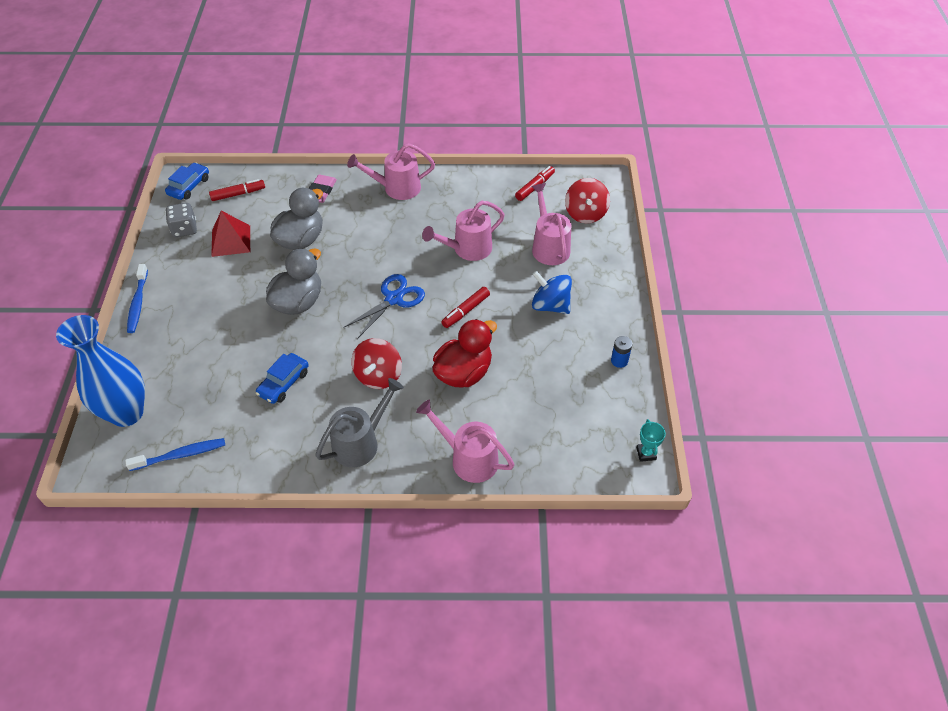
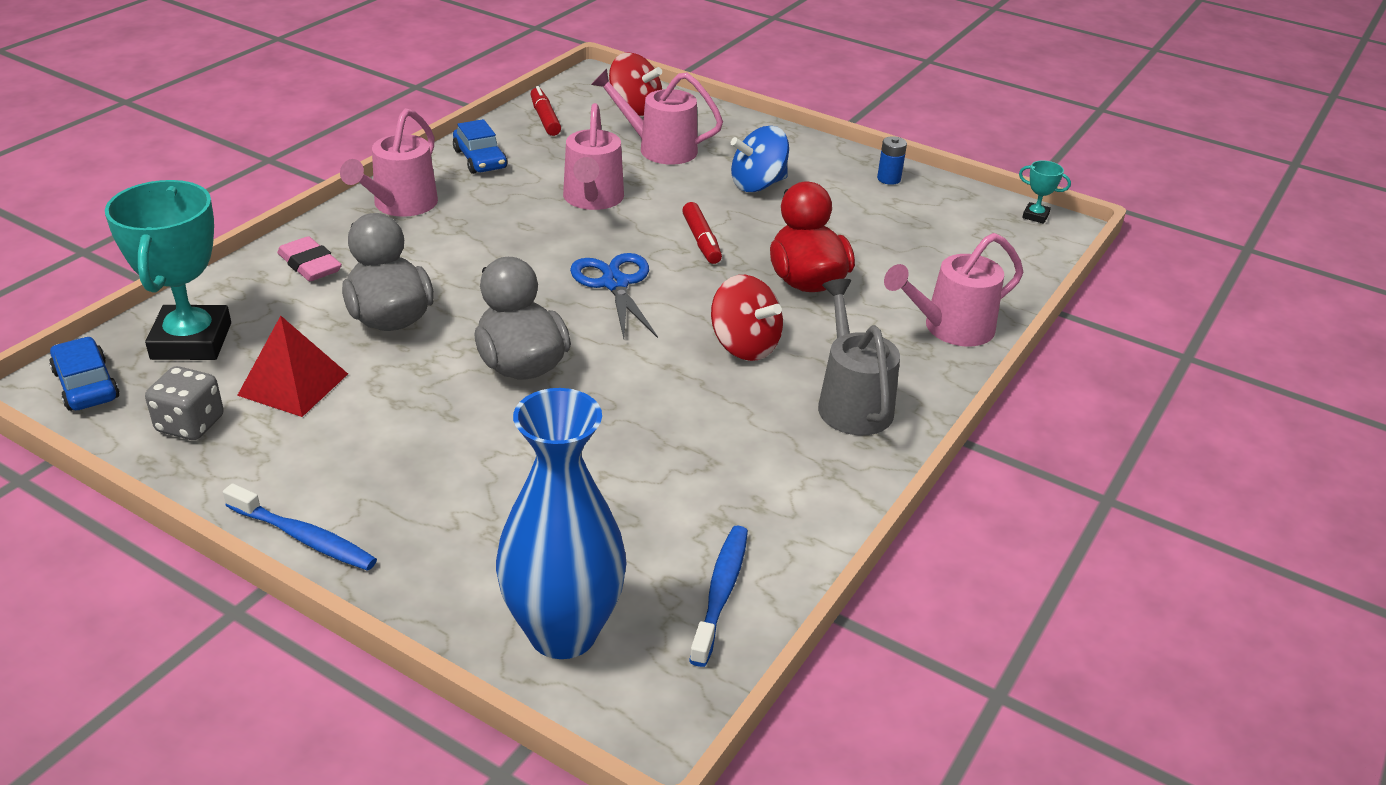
camera: 60 degrees left, 15 degrees down
(238, 194) = (191, 341): red marker -> turquoise trophy
(283, 383) = (672, 433): blue car -> blue car (480, 159)

